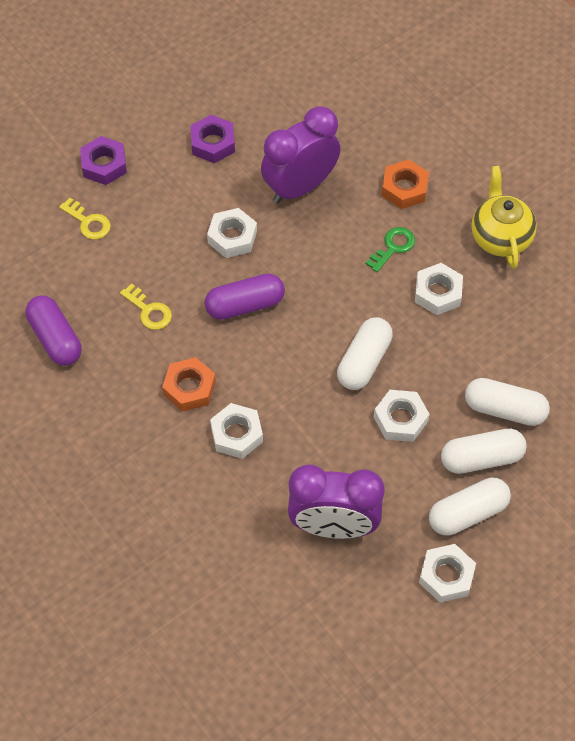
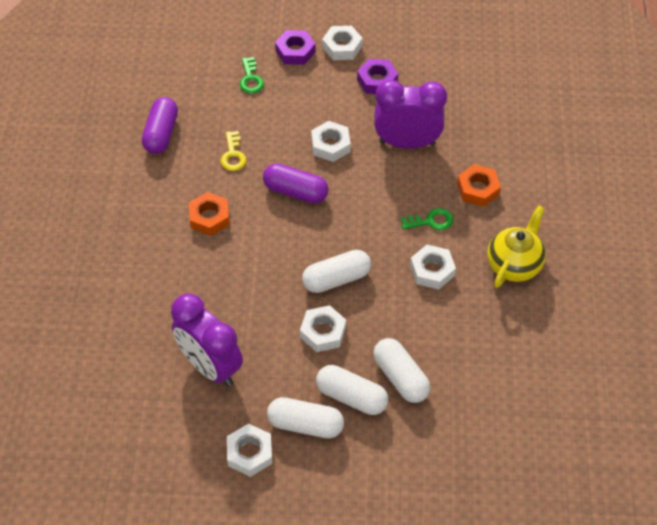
camera: 40 degrees right, 5 degrees down
(88, 222) = (250, 79): yellow key -> green key
(236, 434) = (209, 266): white nut -> white nut (342, 47)

